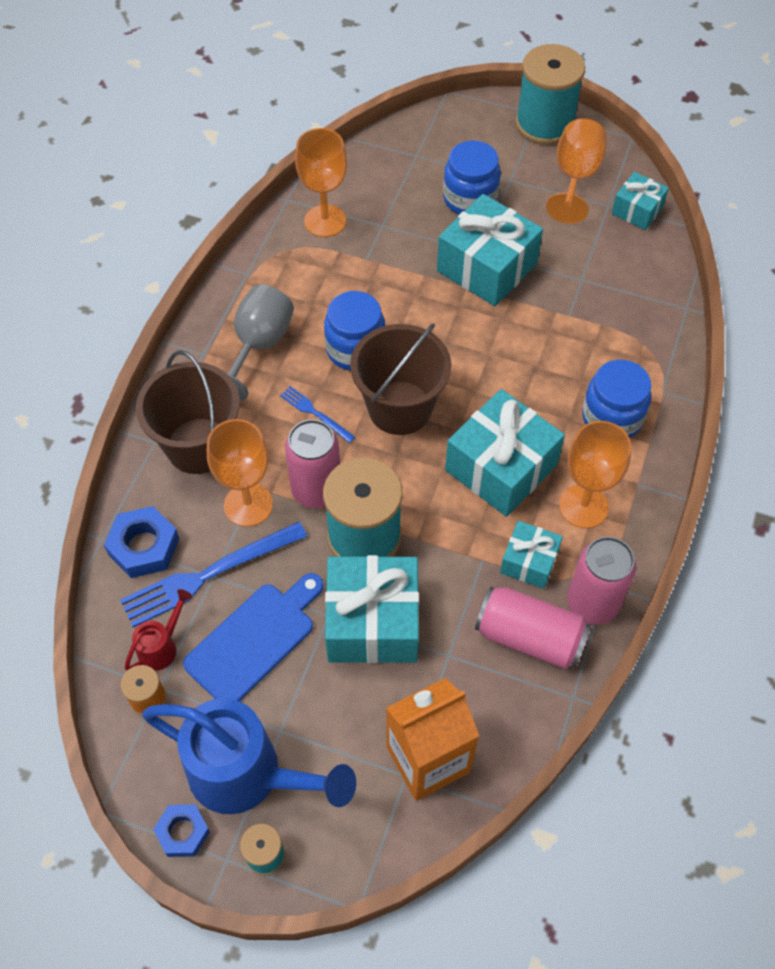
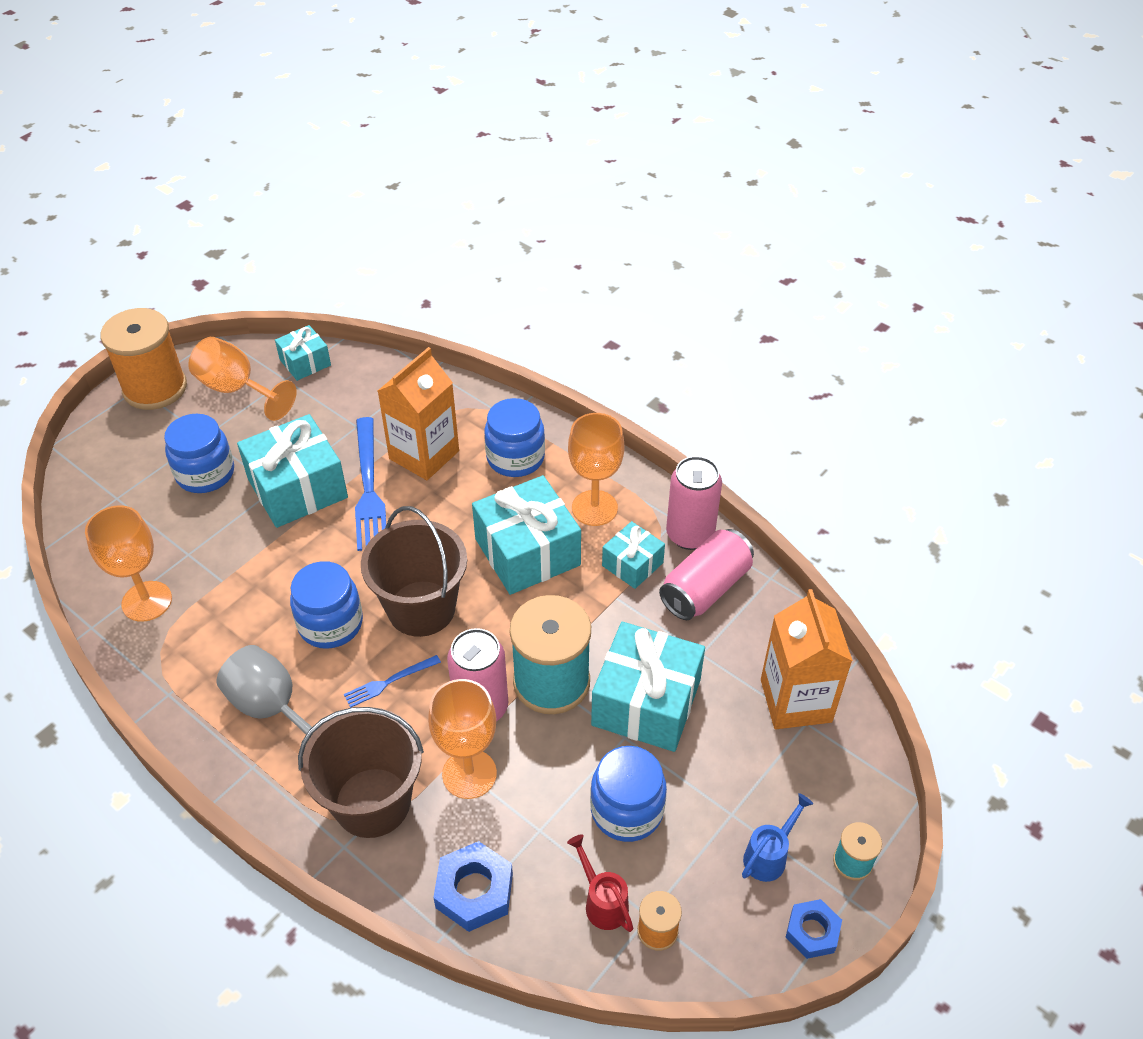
camera: 70 degrees left, 10 degrees down
(208, 575) = (536, 834): blue fork -> blue fork (369, 488)
(247, 775) = (769, 856): blue watering can -> blue watering can, size x0.45
(254, 639) = (627, 810): blue cutting board -> blue jar
(544, 124) = (155, 388): turquoise spool -> orange spool
(575, 343) = (424, 455): none -> orange carton

